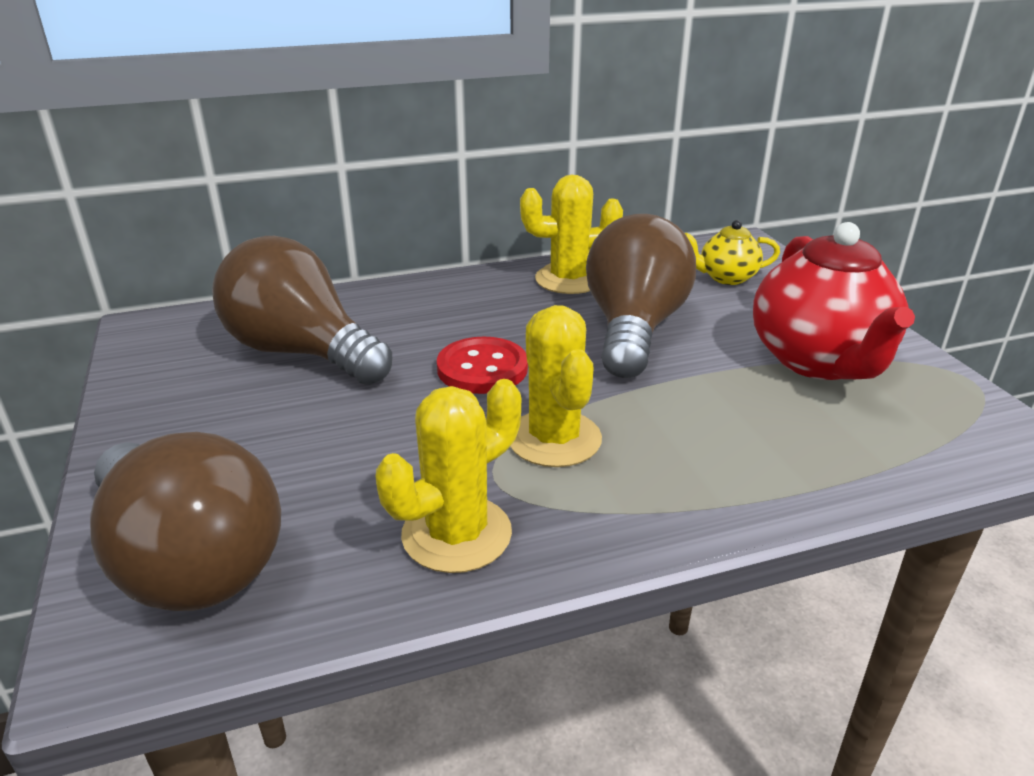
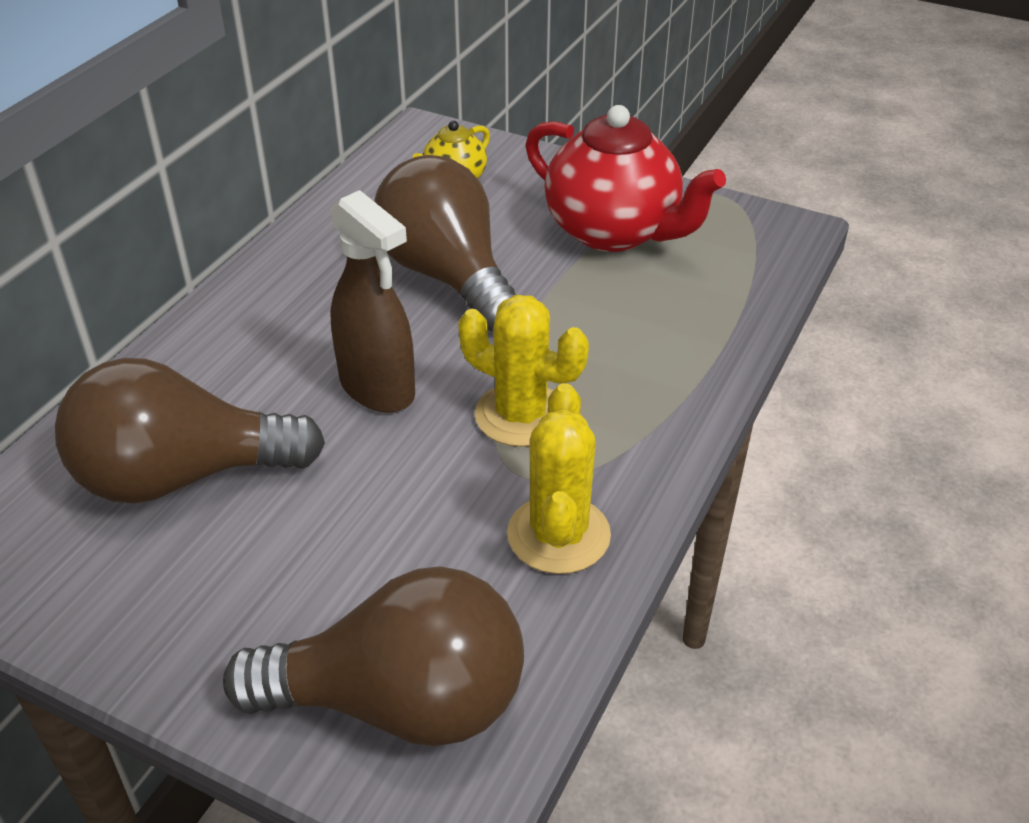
camera: 45 degrees left, 10 degrees up
(482, 368) = (378, 388): red button -> brown spray bottle
(569, 279) = (323, 251): yellow cactus -> none

